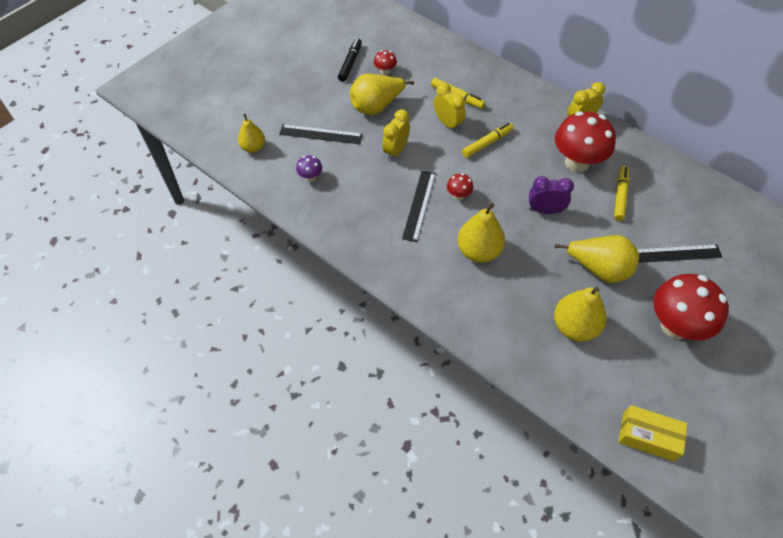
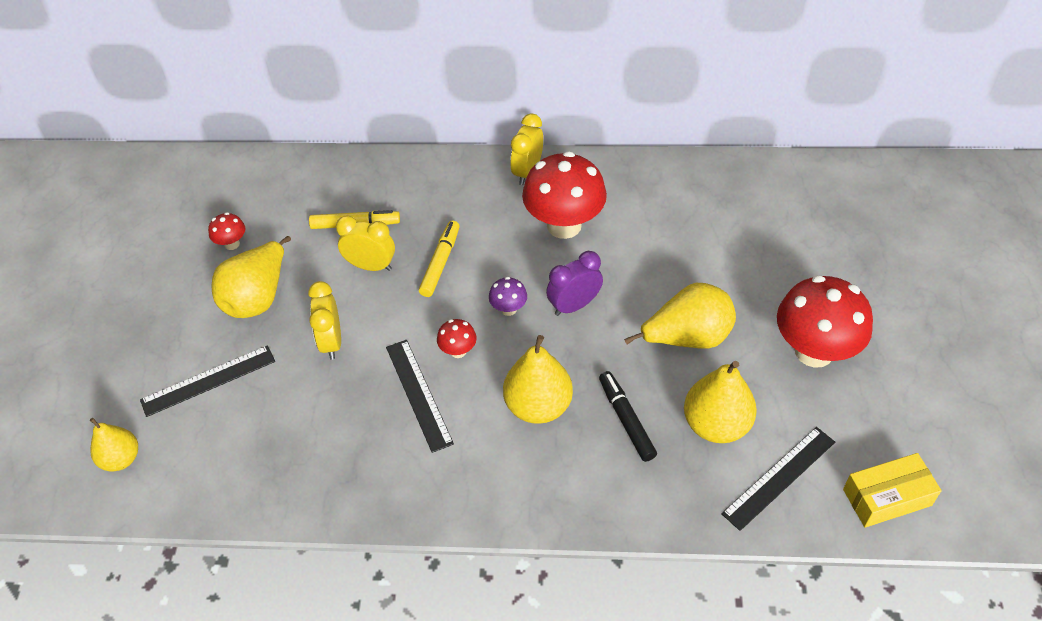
camera: 35 degrees left, 5 degrees down
(310, 177) = (241, 449): purple mushroom -> purple mushroom (508, 309)
(350, 63) = (173, 259): black marker -> black marker (626, 420)
(620, 196) = (642, 236): yellow marker -> none
(673, 254) = (748, 269): black ruler -> black ruler (779, 477)

